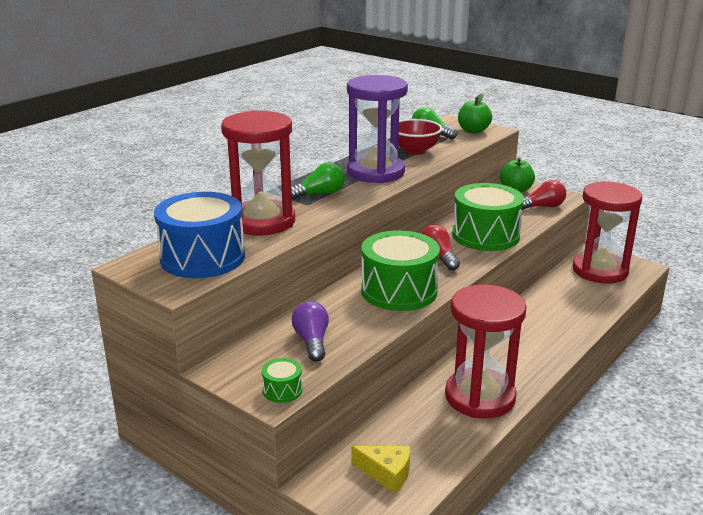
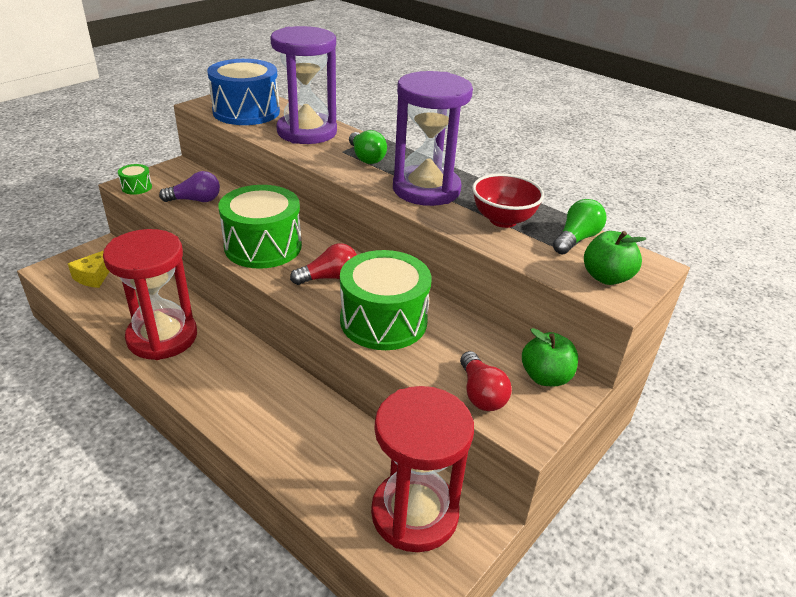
camera: 90 degrees right, 10 degrees up
(262, 221) = (307, 132): red hourglass -> purple hourglass

